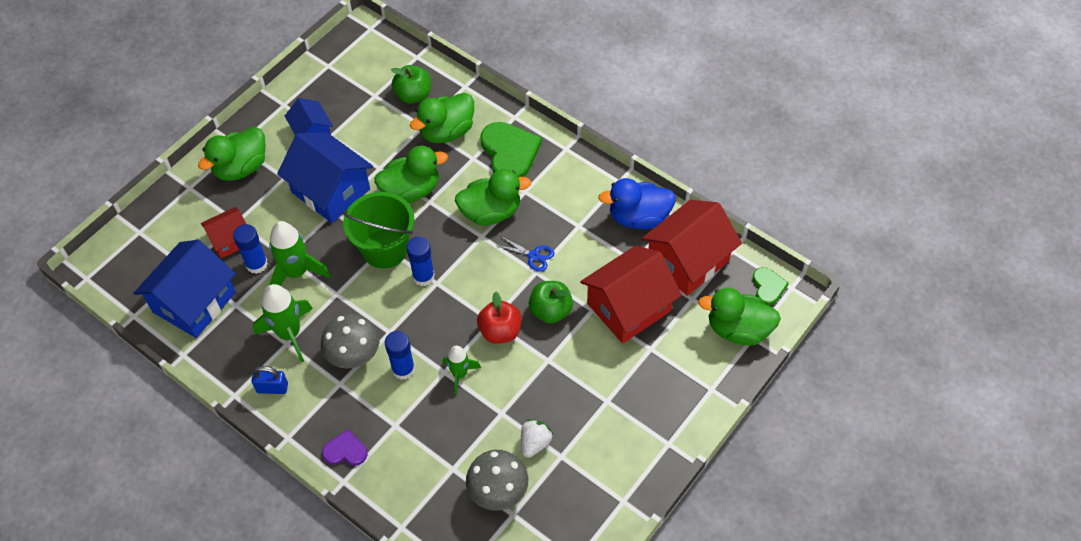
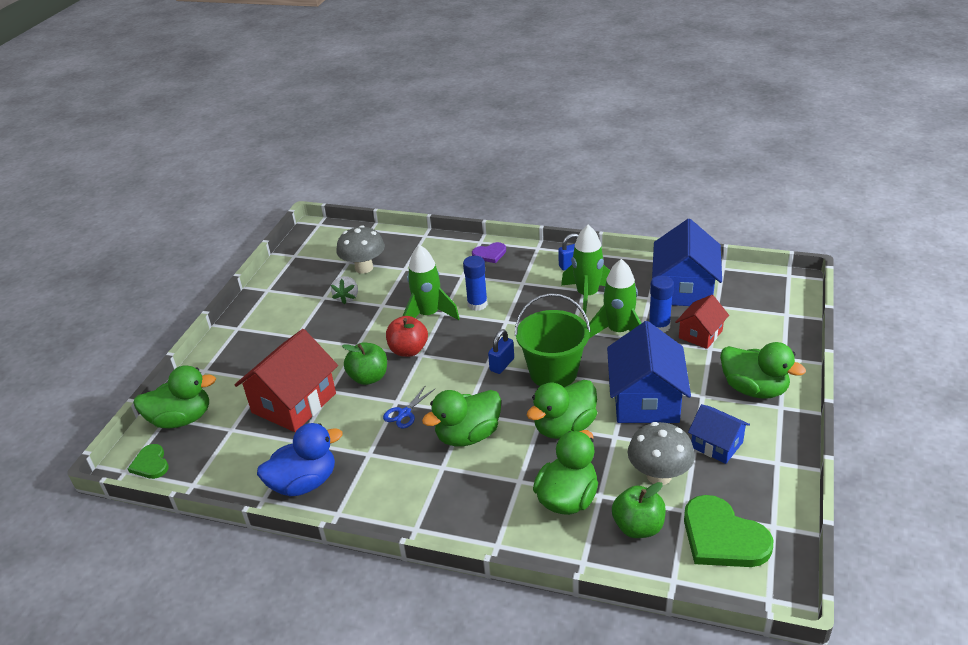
camera: 160 degrees right, 20 degrees down
(241, 167) = (754, 389): green duck -> green duck turned 105 degrees clockwise
(331, 191) = (645, 400): blue house -> blue house turned 75 degrees clockwise
(354, 356) = (523, 299): grey mushroom -> grey mushroom (659, 475)
(423, 276) = (502, 365): blue glue stick -> blue padlock
(460, 374) = (428, 315): green rocket -> green rocket, size x1.63
(509, 152) = (480, 501): green heart -> green heart (722, 537)
(533, 256) = (404, 413): blue scissors -> blue scissors turned 60 degrees counterclockwise
(688, 260) = (240, 460): red house -> none

